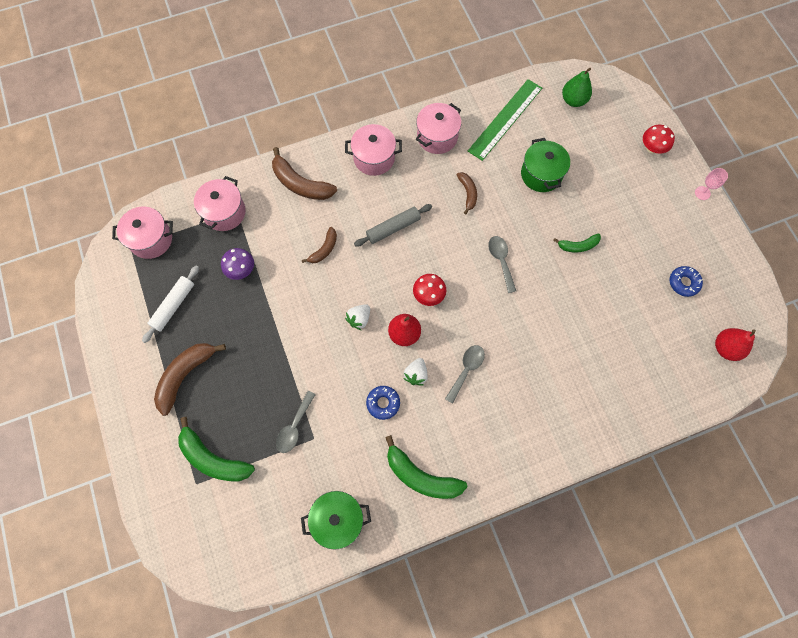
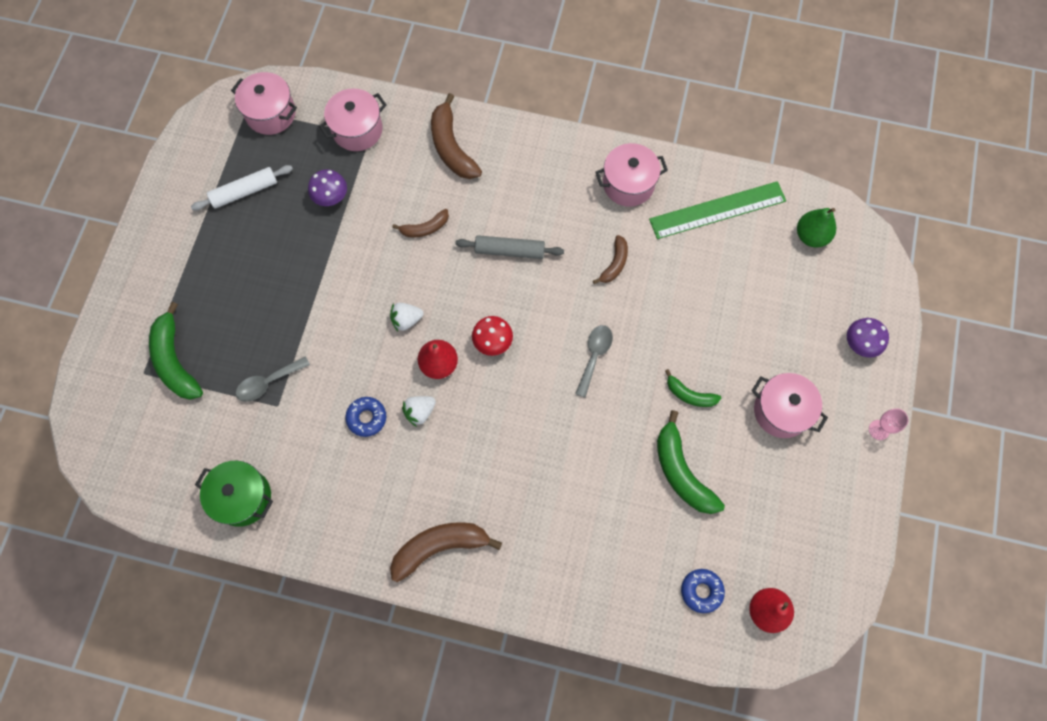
camera: 35 degrees right, 0 degrees up
(185, 375) = (207, 266): brown banana -> brown banana (440, 547)
(374, 158) = (545, 166): pink pot -> pink pot (781, 411)
(421, 476) = (349, 513): green banana -> green banana (681, 472)
(466, 370) = (472, 442): grey spoon -> none
(541, 174) = (710, 294): green pot -> none
(652, 148) = (860, 344): red mushroom -> purple mushroom
(683, 283) = (776, 511): blue donut -> blue donut (701, 591)

